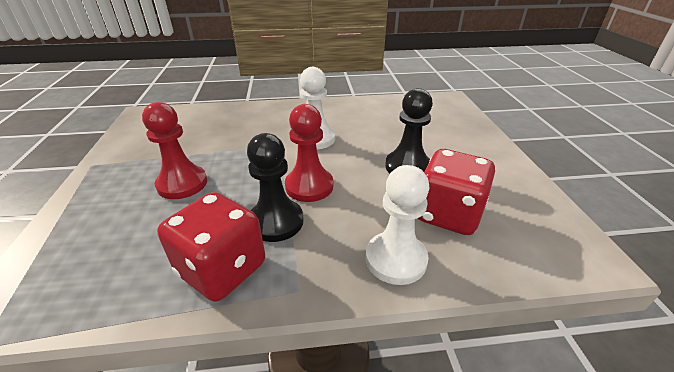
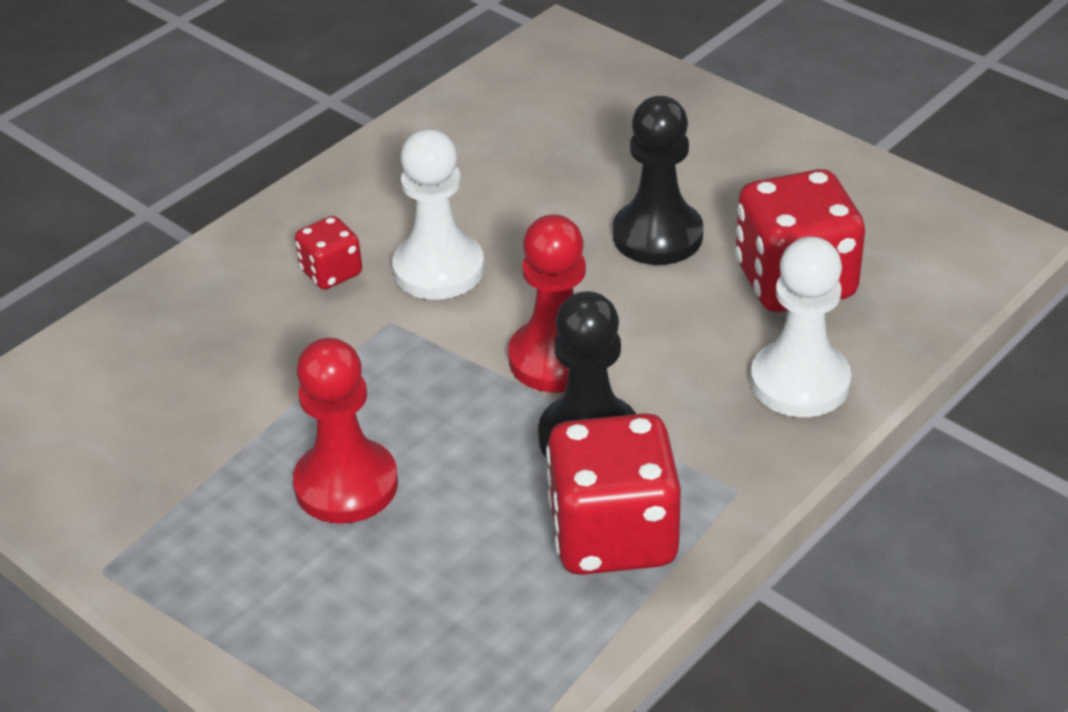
camera: 40 degrees left, 5 degrees up
(284, 124) = (331, 273): none -> red dice

